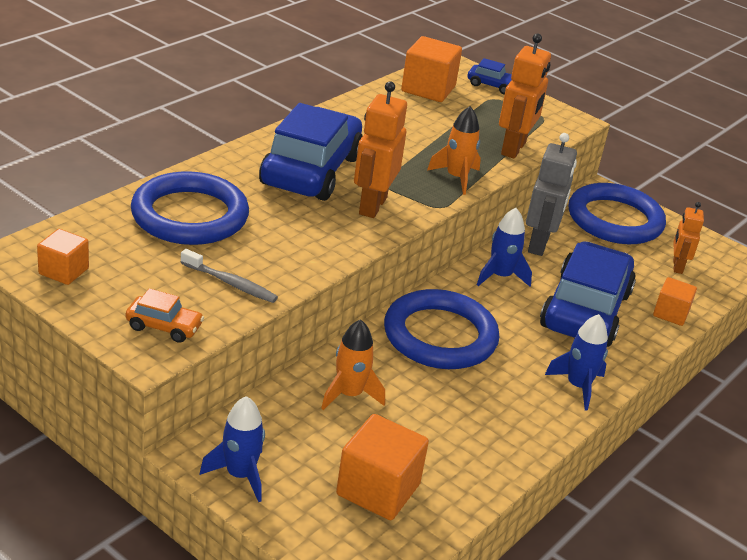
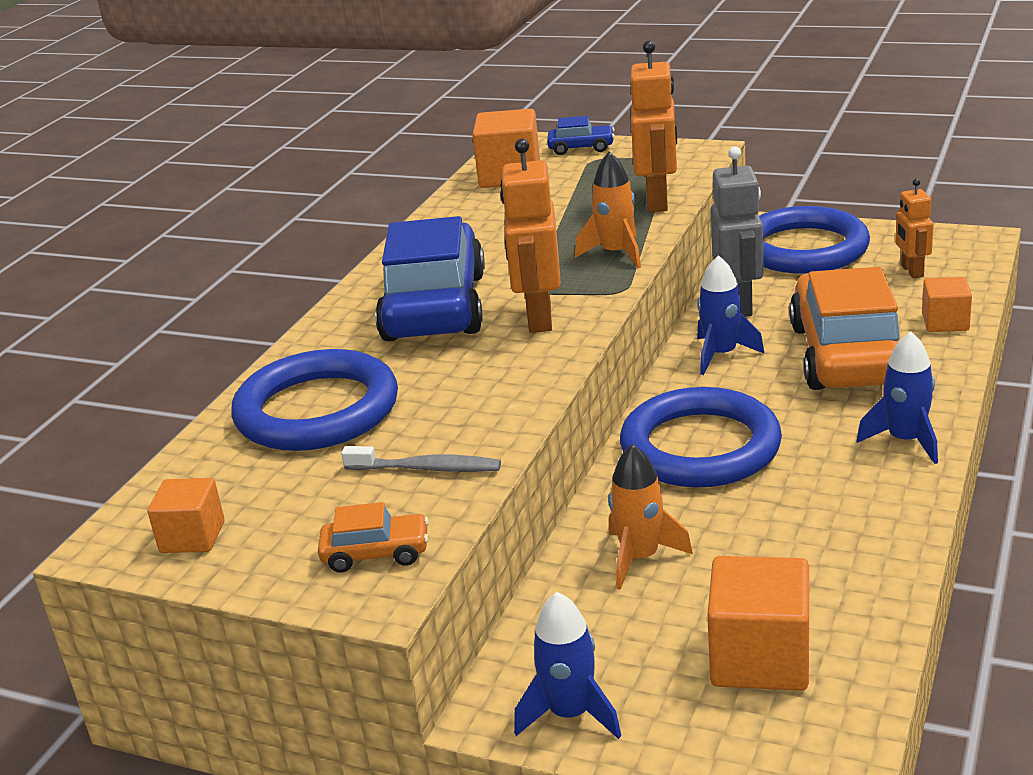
camera: 10 degrees left, 5 degrees down
(585, 310) = (847, 355): blue car -> orange car

